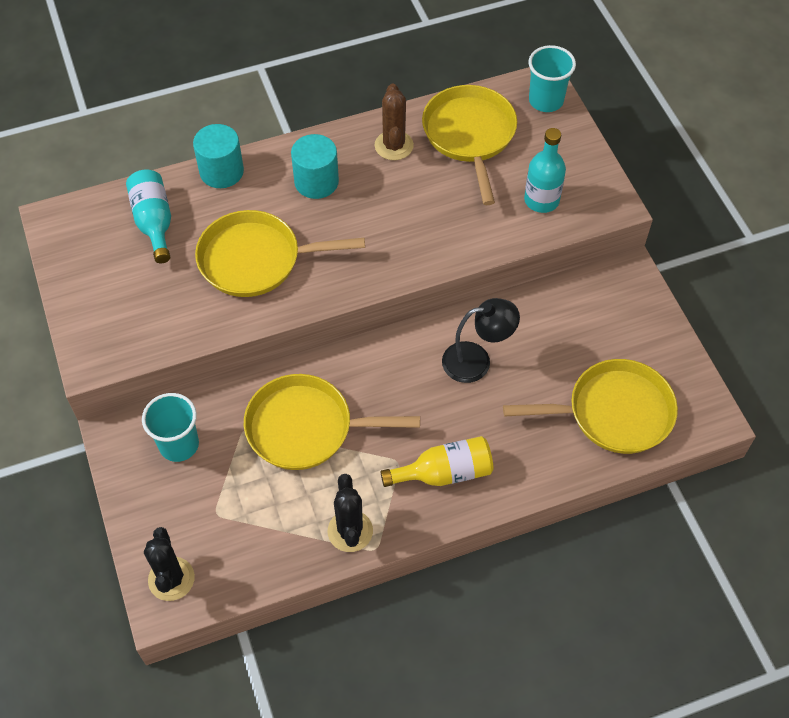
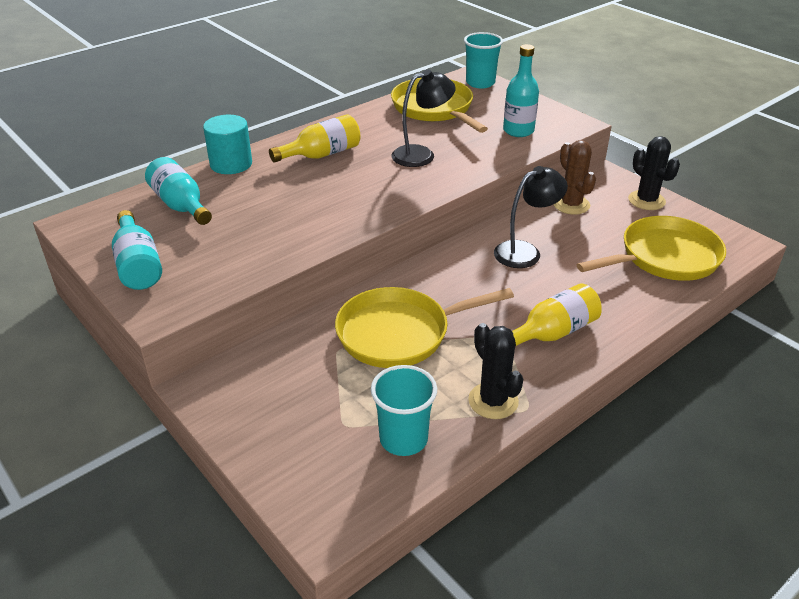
camera: 20 degrees left, 20 degrees down
(92, 295) = (138, 265): none -> turquoise bottle
(171, 579) = (324, 498): black cactus -> black cactus (646, 200)
(179, 444) = (275, 378): turquoise cup -> turquoise cup (403, 439)
(256, 259) = (294, 209): yellow pan -> none
(316, 182) = (322, 154): turquoise cylinder -> yellow bottle
(394, 145) = (376, 124): brown cactus -> brown cactus (571, 205)
(417, 211) = (421, 154): none -> black lamp

